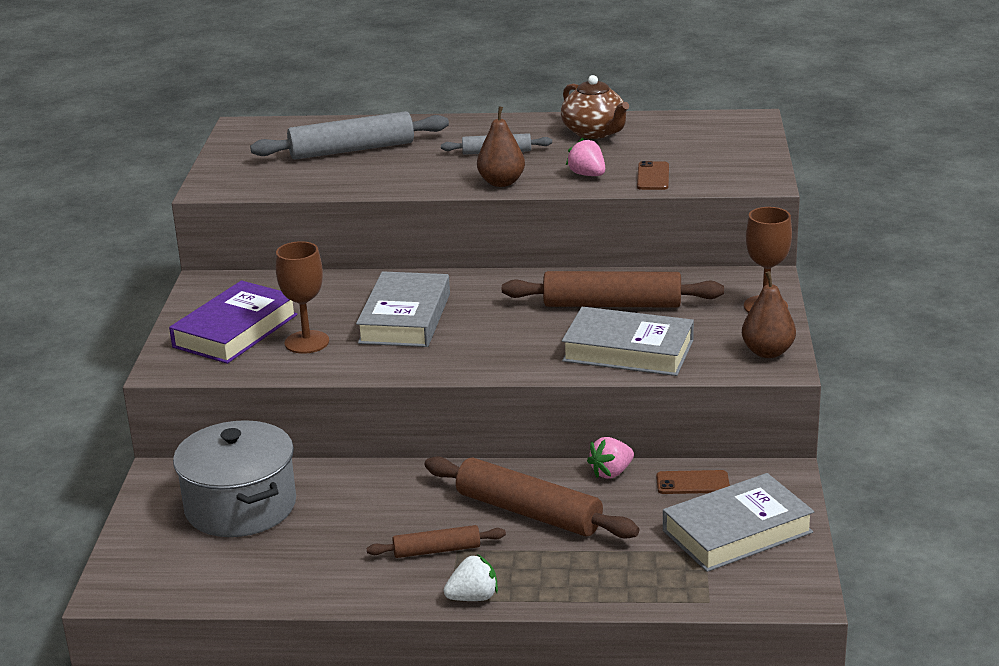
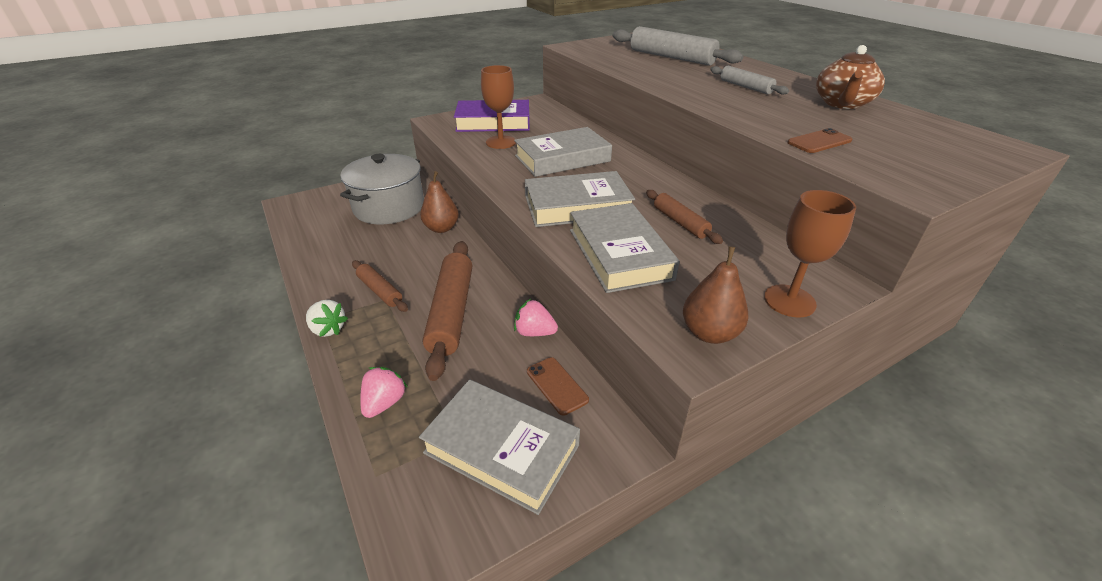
camera: 55 degrees right, 10 degrees up
(501, 182) = (704, 100): brown pear -> brown pear (441, 228)
(522, 343) = (577, 206): none -> grey book
(587, 175) = (771, 120): pink strawberry -> pink strawberry (384, 403)
(612, 304) = (680, 222): brown rolling pin -> brown rolling pin, size x0.55

